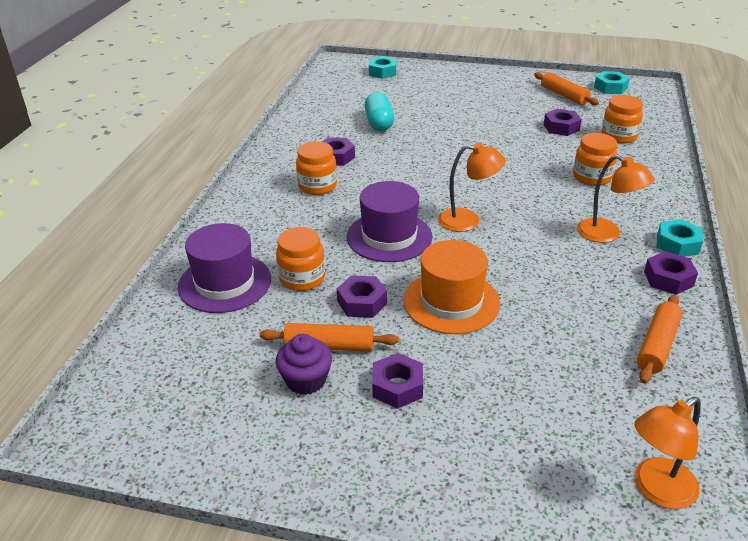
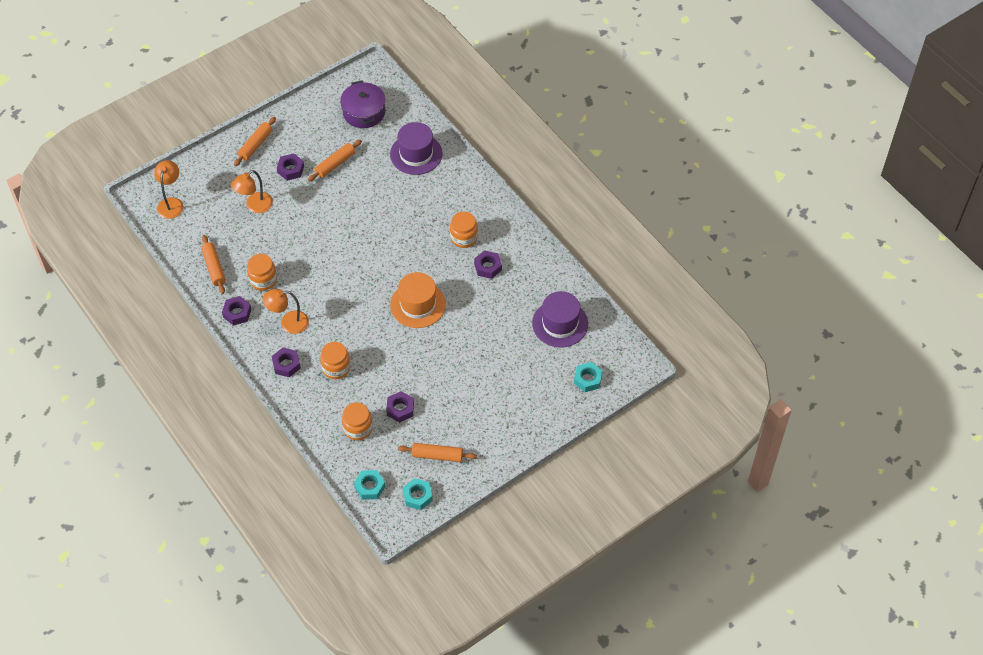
camera: 130 degrees right, 20 degrees up
(189, 381) = (364, 112): none -> purple pot
(302, 278) = (389, 182): orange jar -> orange jar (263, 280)
(306, 380) = (325, 145): purple cupcake -> none
(362, 302) = (349, 192): purple nut -> purple nut (286, 365)
(379, 123) = (508, 318): turquoise capsule -> none
(389, 236) = (384, 235): purple hat -> purple hat (560, 323)
(402, 470) = (255, 145): none -> orange rolling pin
(451, 302) = (314, 222): orange hat -> orange hat (418, 304)
(468, 220) = (362, 277): orange lamp -> orange lamp (255, 206)
(677, 244) = (250, 343): turquoise nut -> turquoise nut (370, 487)

